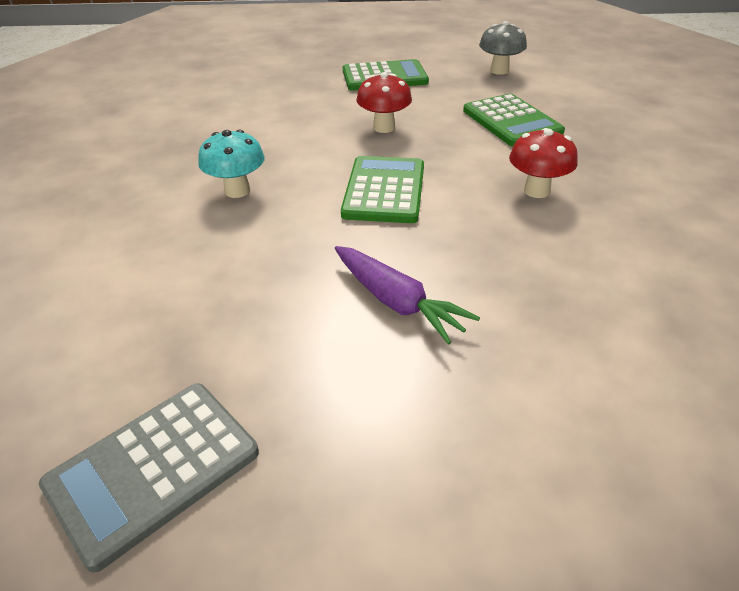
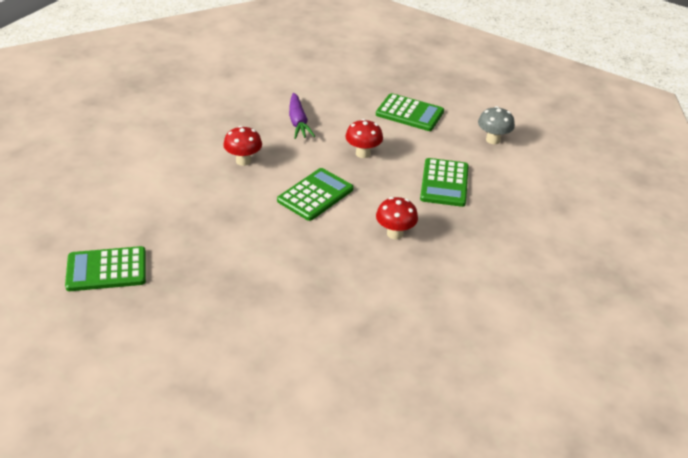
camera: 30 degrees right, 0 degrees up
(153, 469) = (106, 269): grey calculator -> green calculator
(237, 191) = (243, 161): turquoise mushroom -> red mushroom
(396, 302) = (255, 255): purple carrot -> purple carrot (298, 122)

